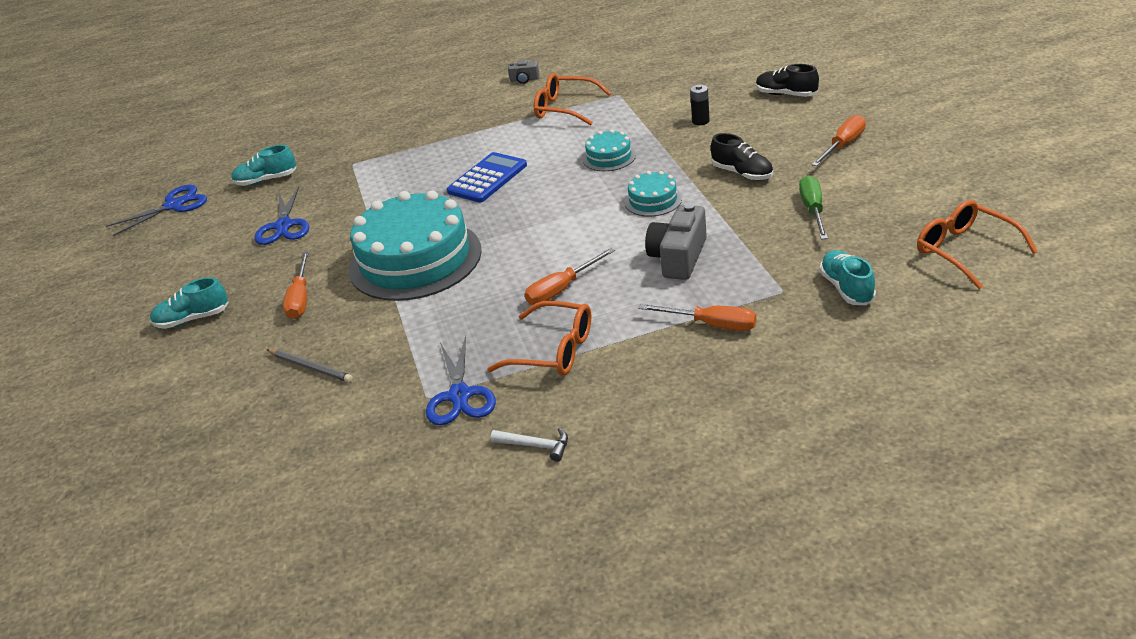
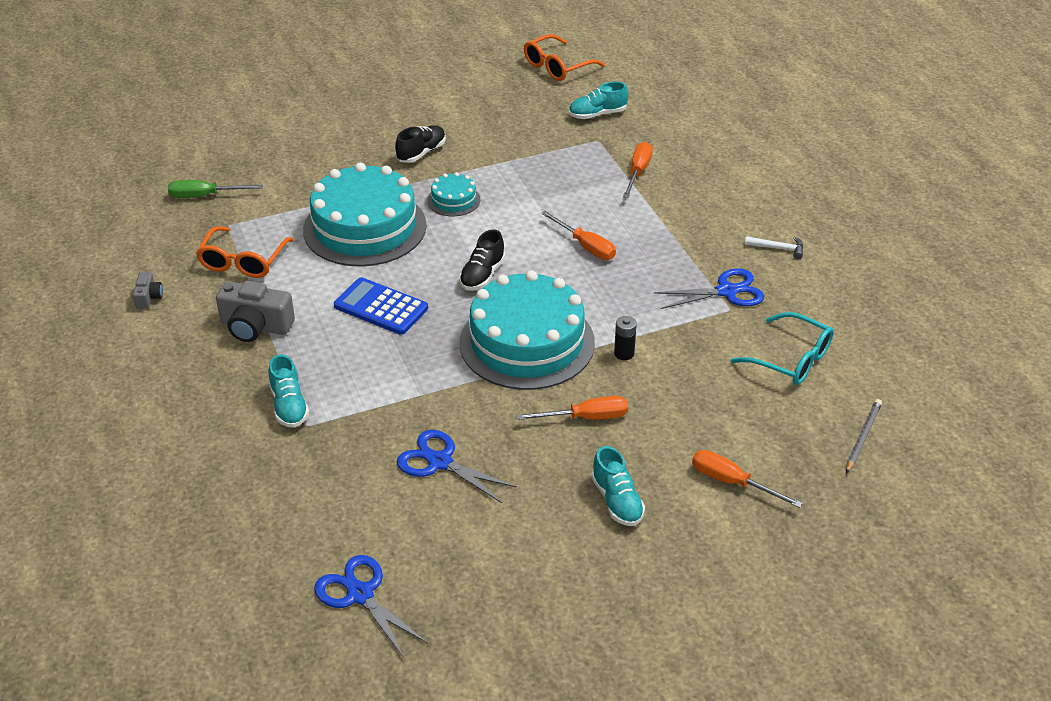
camera: 100 degrees left, 5 degrees up
(266, 180) = (322, 505): turquoise shoe -> turquoise shoe (289, 406)
(284, 226) = (440, 462): blue scissors -> blue scissors turned 135 degrees counterclockwise
(311, 367) = (694, 388): grey pencil -> grey pencil (862, 437)
(327, 444) = (791, 359): none -> turquoise glasses
(535, 446) = (778, 248): white hammer -> white hammer turned 90 degrees clockwise
(553, 351) = (669, 246): orange glasses -> none
(609, 157) = (365, 227): turquoise cake -> turquoise cake, size x2.26
(678, 257) = (547, 186): grey camera -> grey camera (255, 326)
(700, 121) = (314, 173): black battery -> black battery (624, 353)
(786, 94) = (283, 125): black shoe -> black shoe (482, 275)
(813, 210) = (490, 122): green screwdriver -> green screwdriver (204, 196)
(843, 145) = (390, 102): orange screwdriver -> orange screwdriver (731, 482)

